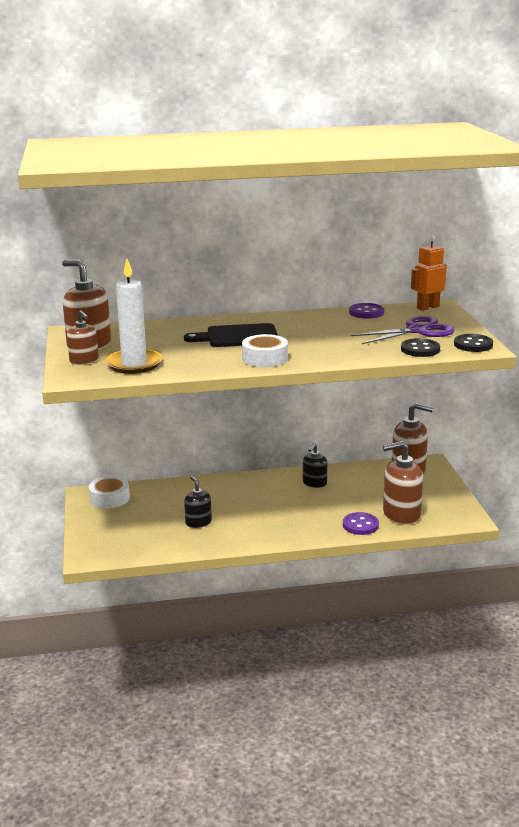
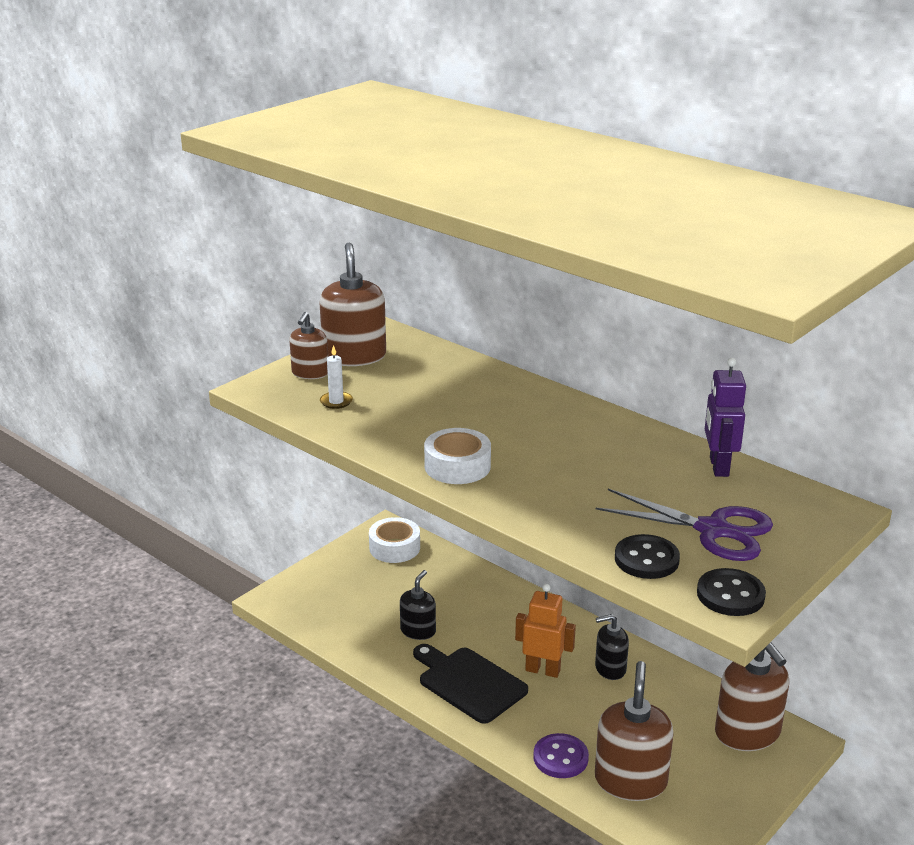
camera: 50 degrees right, 5 degrees up
(134, 364) = (336, 402): white candle -> white candle, size x0.44
(238, 337) = (501, 421): black cutting board -> black cutting board (469, 683)
(366, 312) = (718, 467): purple button -> purple robot
(401, 514) = (630, 781): brown soap dispenser -> brown soap dispenser turned 60 degrees clockwise
(427, 307) = (817, 503): orange robot -> orange robot (543, 670)

